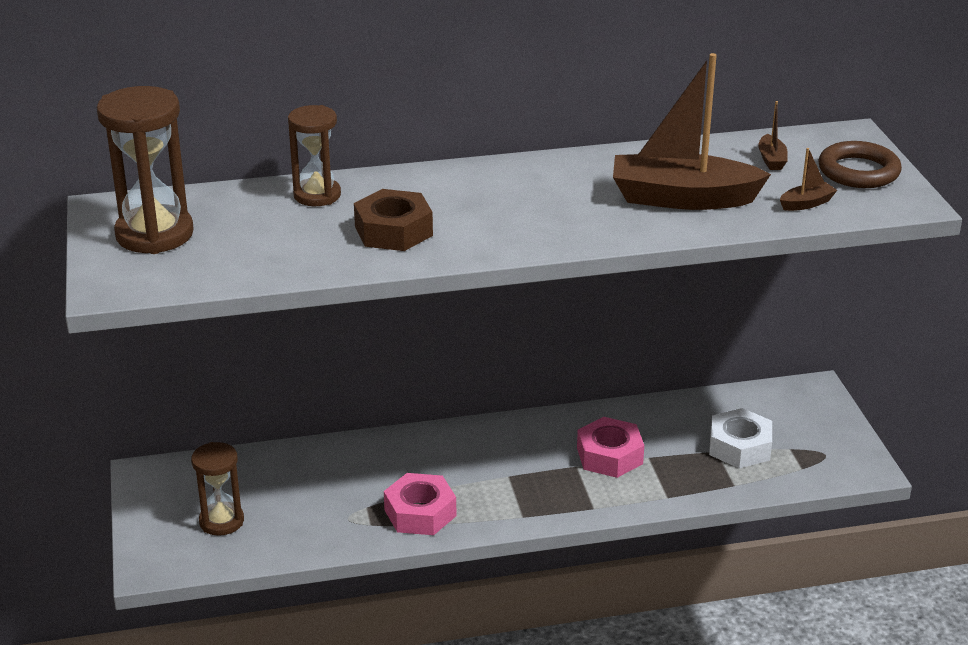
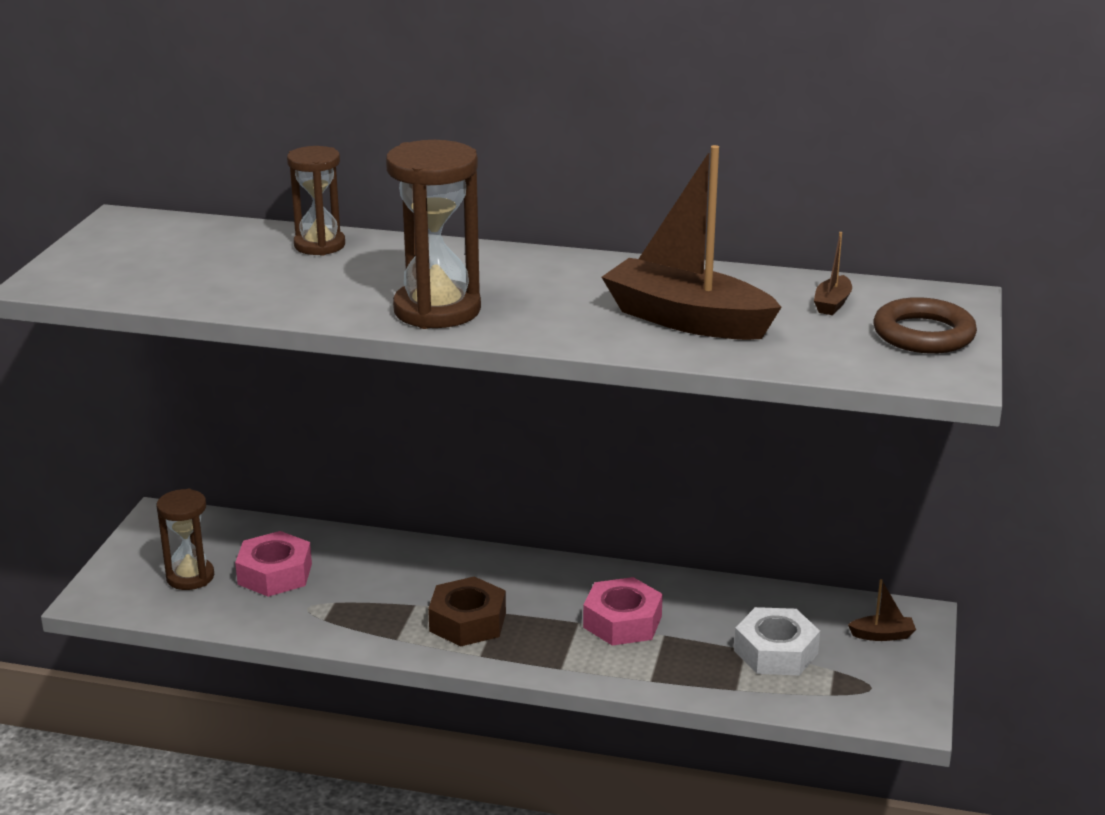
camera: 25 degrees right, 5 degrees down
(154, 234) = (136, 248): brown hourglass -> brown hourglass (437, 310)
(393, 231) = (354, 289): brown nut -> brown nut (468, 622)
(420, 513) = (381, 622): pink nut -> pink nut (275, 574)
(806, 204) = (824, 352): brown boat -> brown boat (882, 635)

